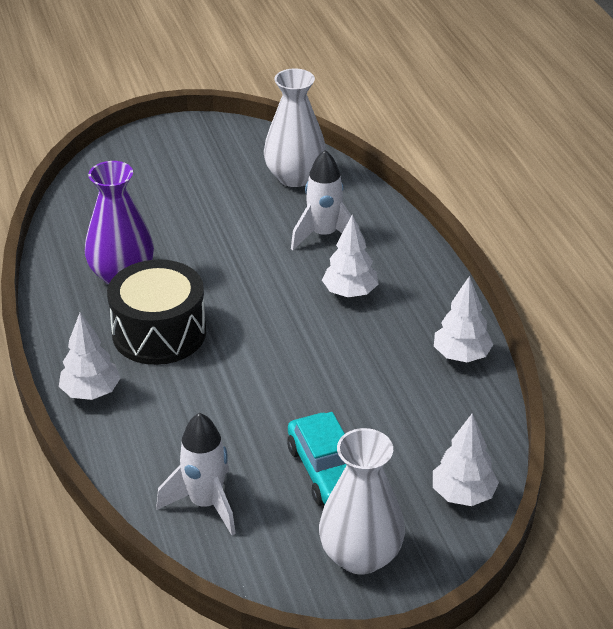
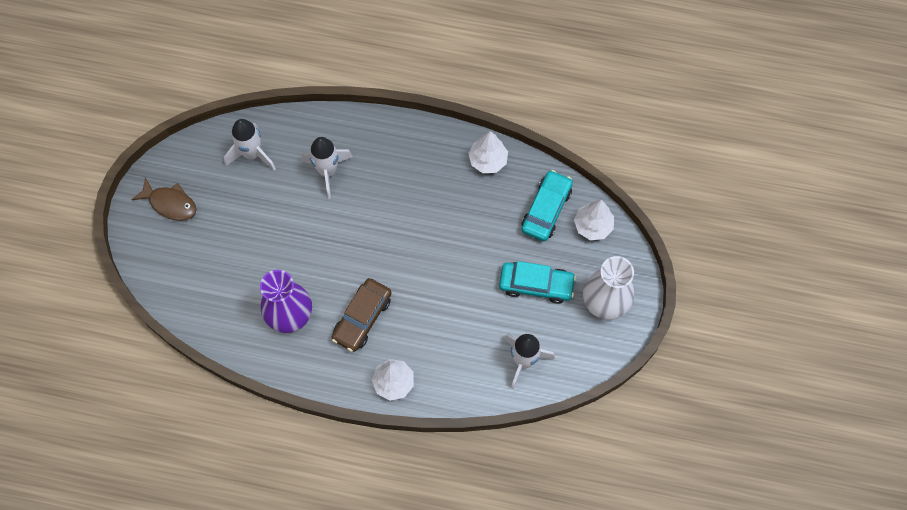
camera: 60 degrees left, 30 degrees up
(159, 333) = (362, 318): black drum -> brown car
(189, 148) = (170, 203): none -> brown fish
(295, 177) = (252, 154): white vase -> white rocket
(350, 293) = (394, 188): white tree -> none
(444, 437) = (546, 210): none -> turquoise car

